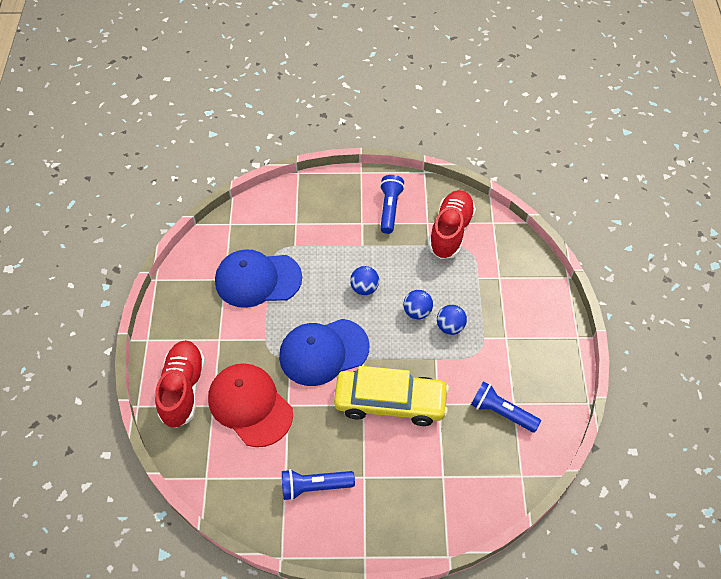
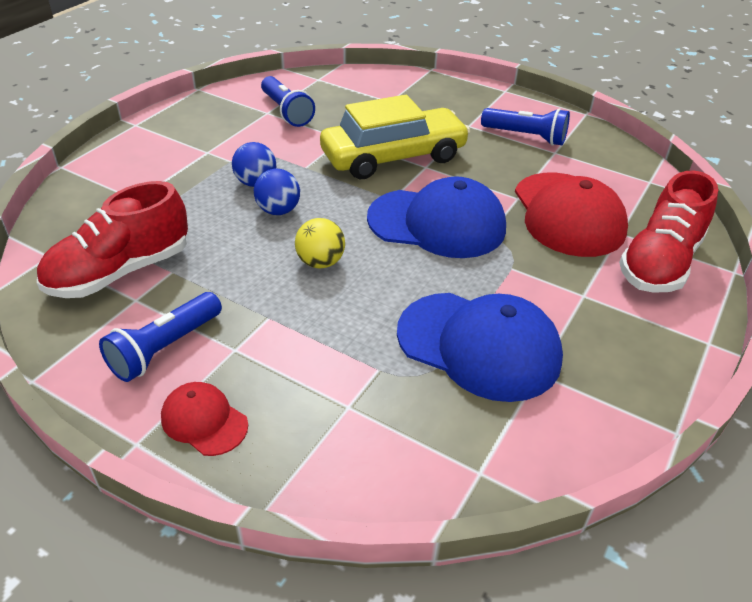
camera: 150 degrees left, 15 degrees down
(345, 191) = (204, 421): none -> red cap
(364, 288) = (320, 262): blue ball -> yellow ball
(390, 402) = (393, 157): yellow car -> yellow car turned 120 degrees clockwise

